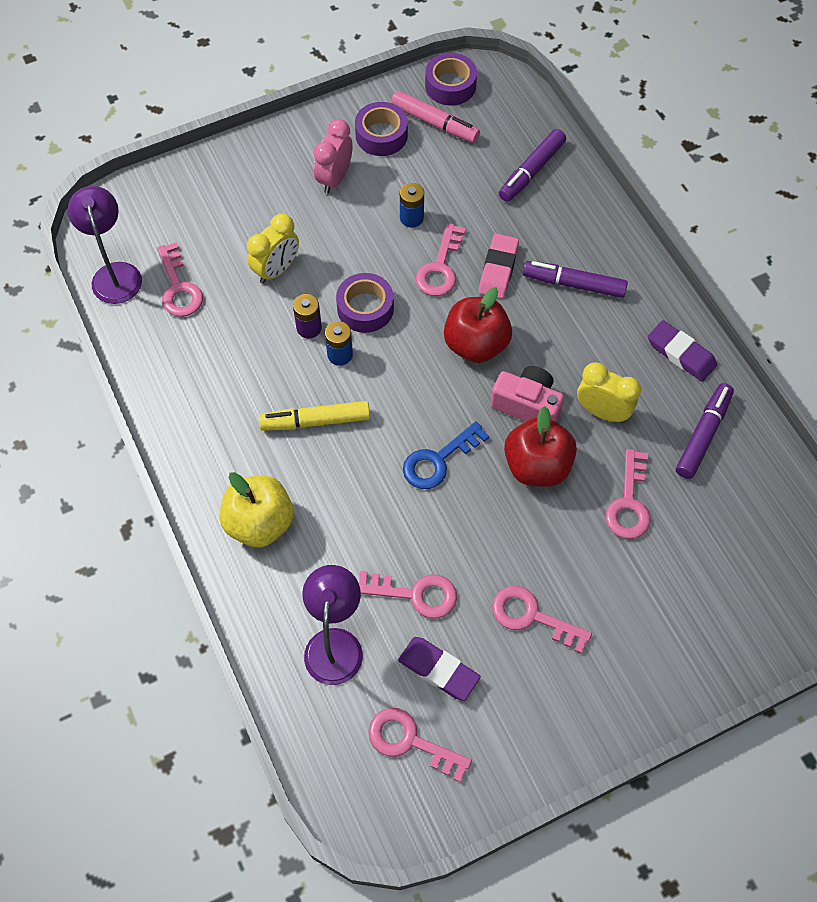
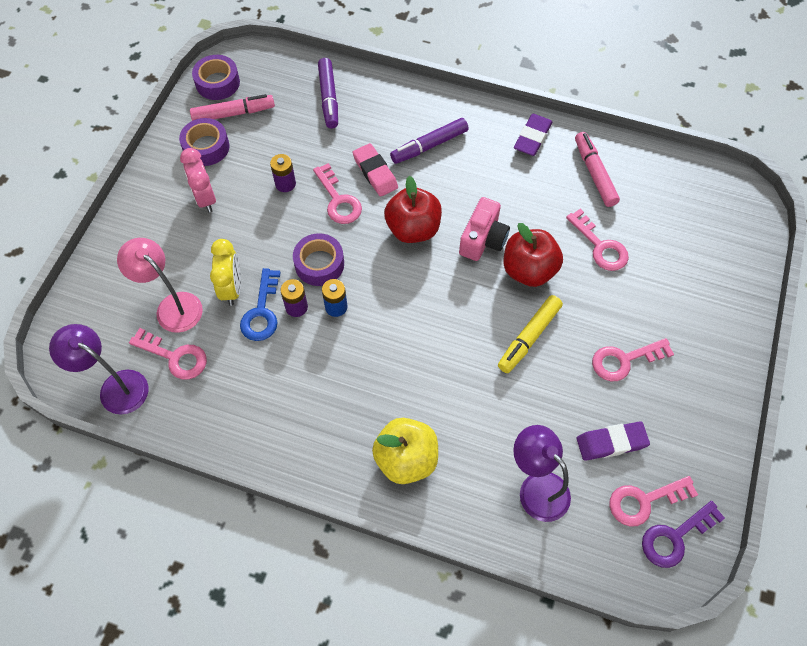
camera: 45 degrees left, 0 degrees up
(218, 246) = (172, 306): none -> pink lamp
(316, 421) = (368, 362): yellow marker -> yellow marker (529, 337)
(402, 794) = (675, 537): none -> purple key
(411, 218) = (285, 184): blue battery -> purple battery
(415, 594) = (547, 411): pink key -> none
(438, 460) = (470, 318): blue key -> blue key (262, 311)
(527, 405) = (483, 239): pink camera -> pink camera turned 135 degrees clockwise
(602, 412) = (528, 207): yellow clock -> none
(681, 354) = (532, 137): purple eraser -> purple eraser turned 60 degrees counterclockwise
(702, 435) = (594, 173): purple marker -> pink marker

